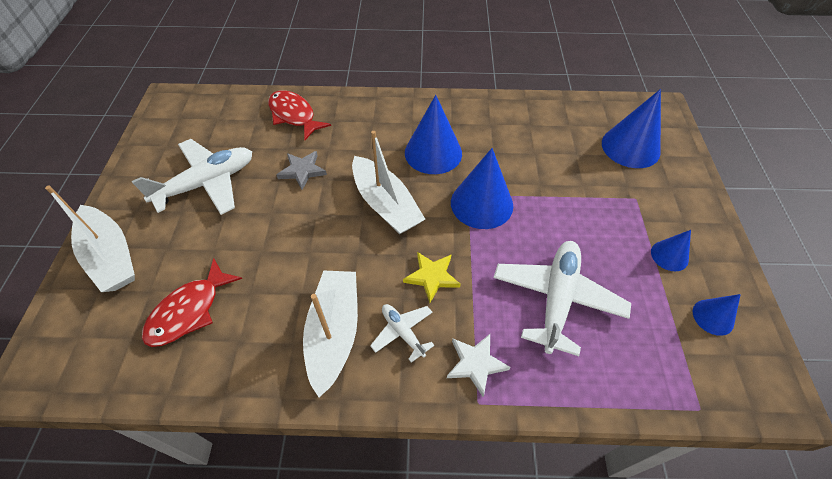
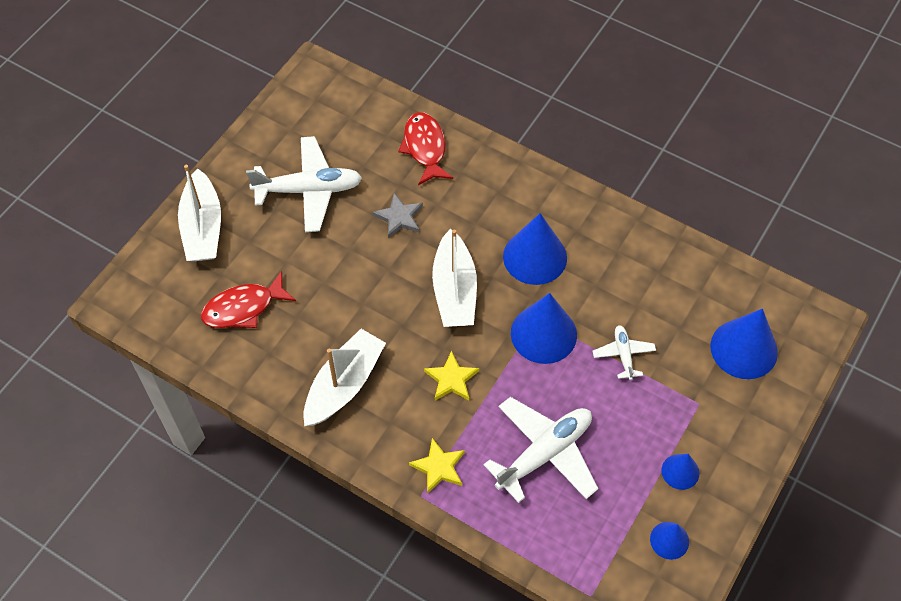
camera: 30 degrees right, 5 degrees up
(403, 332) = (397, 413): white plane -> white plane (623, 355)
(476, 364) = (439, 467): white star -> yellow star

